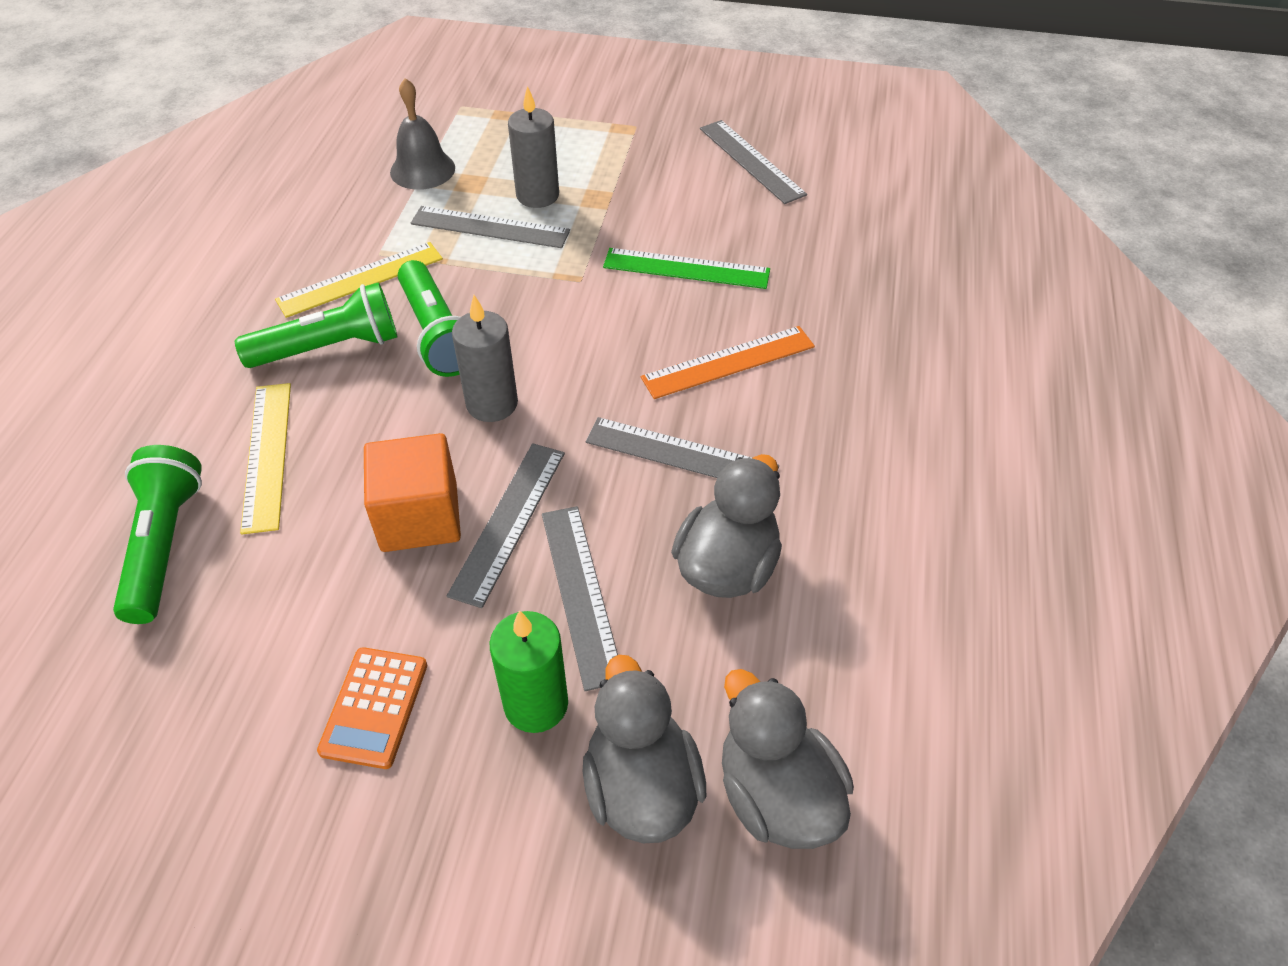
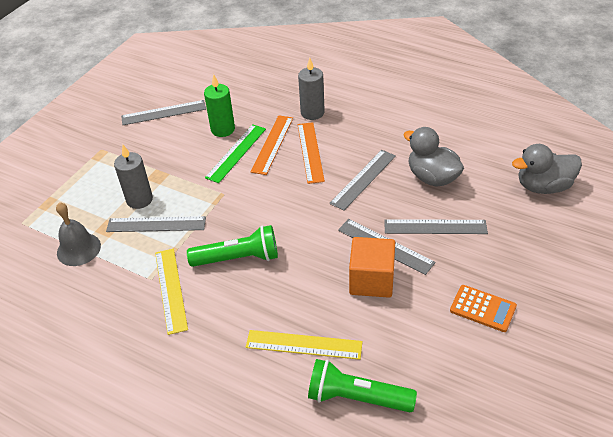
camera: 70 degrees left, 5 degrees down
(330, 348) = (226, 309): green flashlight -> none
(490, 227) = (156, 224): grey ruler -> grey ruler turned 60 degrees clockwise
(492, 404) = (303, 242): grey candle -> grey candle (312, 113)
(536, 704) = (491, 251): green candle -> green candle (223, 129)
(641, 786) = (535, 224): grey duck -> none
(728, 307) = (272, 144): none -> orange ruler

